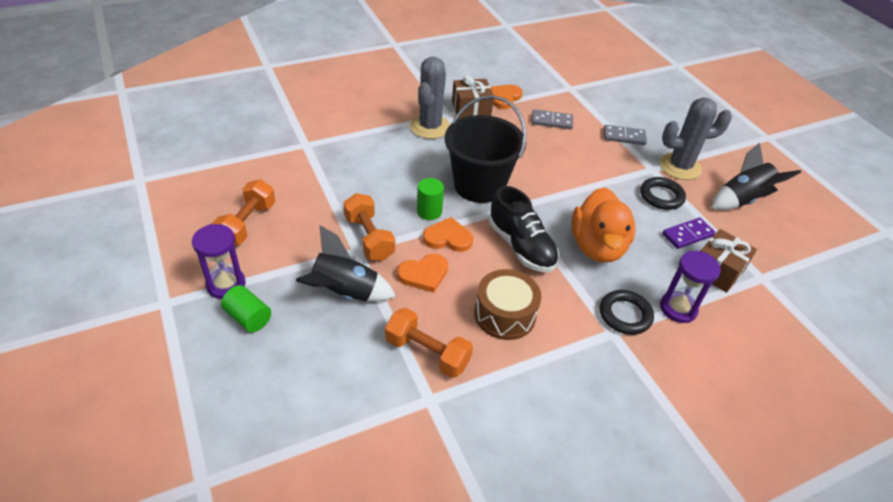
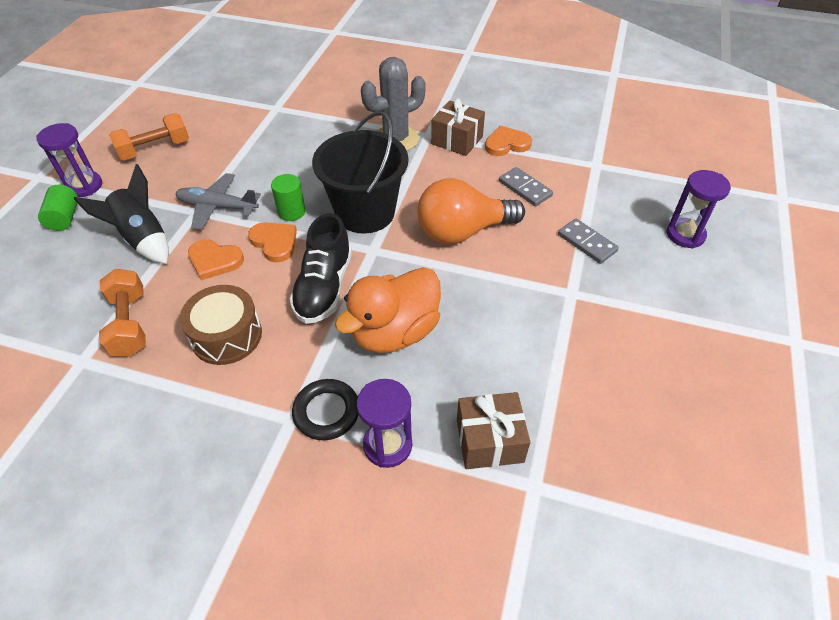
camera: 45 degrees right, 5 degrees up
(369, 238) = (217, 207): orange dumbbell -> grey plane
(553, 166) = (462, 231): none -> orange light bulb
(661, 196) = (539, 326): black ring -> none
(662, 107) = (685, 235): none -> purple hourglass
(680, 167) = (611, 308): grey cactus -> none
(687, 235) = (510, 383): purple domino -> none
(742, 200) = (640, 389): black rocket -> none

